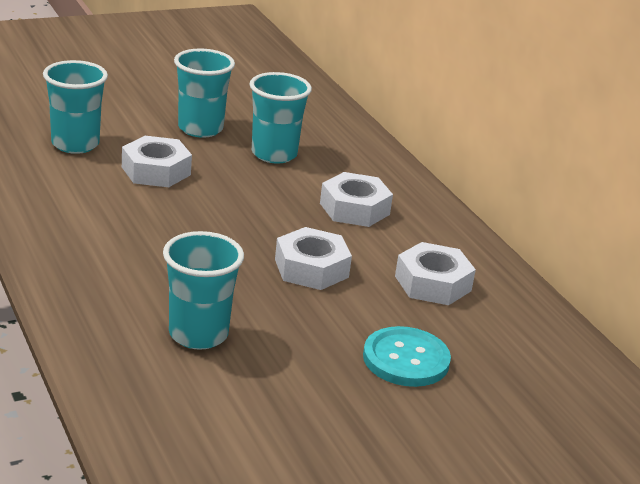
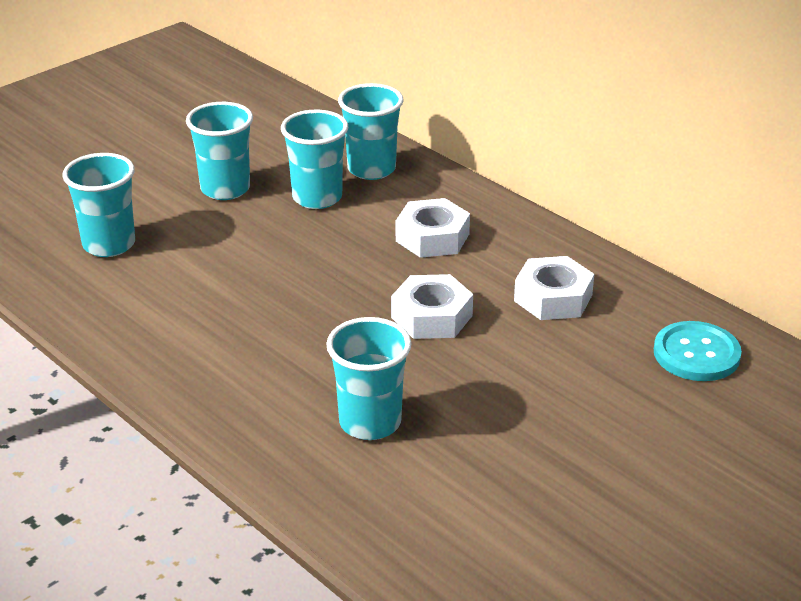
camera: 15 degrees left, 5 degrees up
(156, 171) = (212, 252): white nut -> none
(336, 145) = (371, 169): none -> turquoise cup
(406, 359) = (576, 387): turquoise button -> turquoise button (696, 354)

